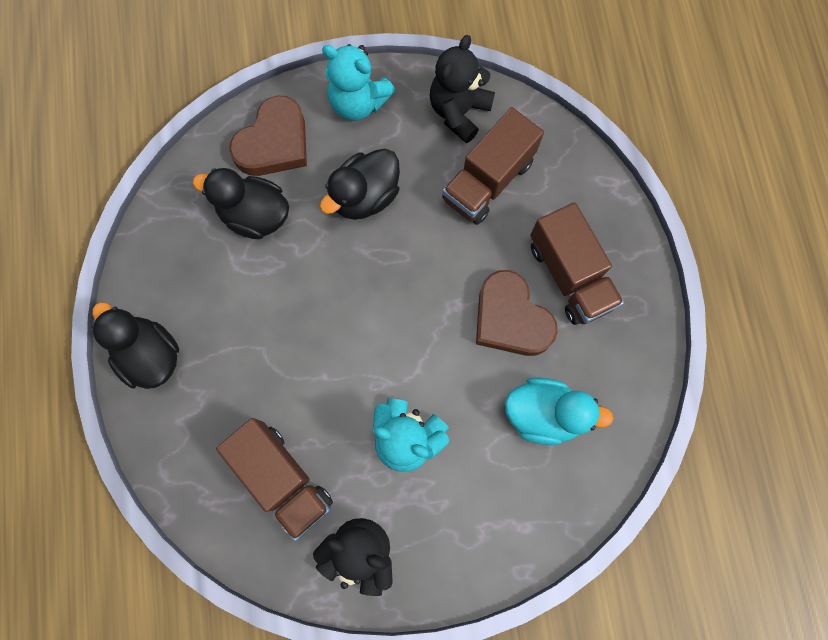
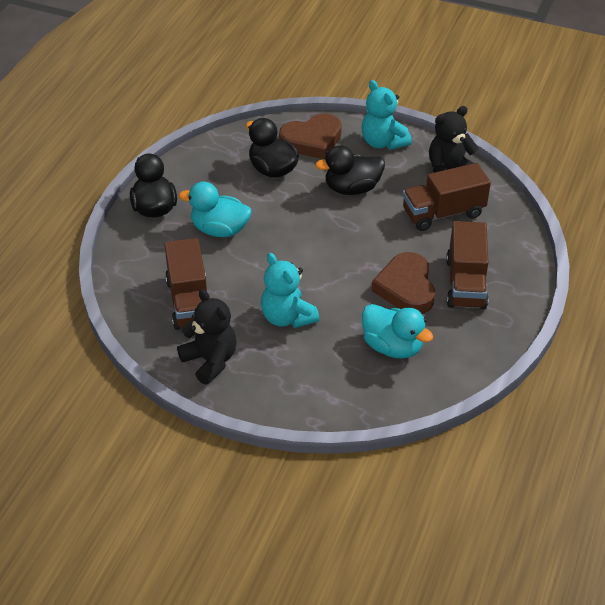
camera: 30 degrees right, 30 degrees down
(250, 346) = (219, 229): none -> turquoise duck

